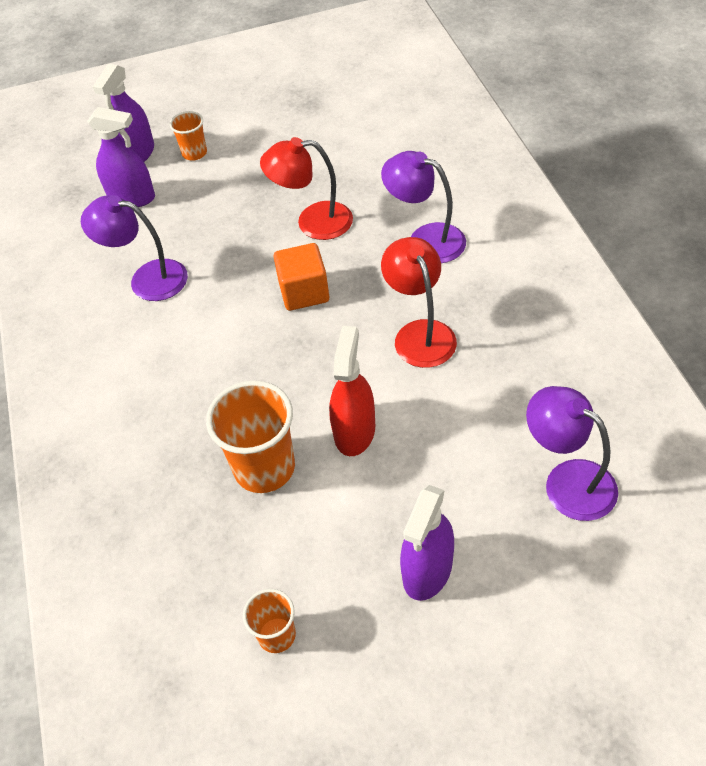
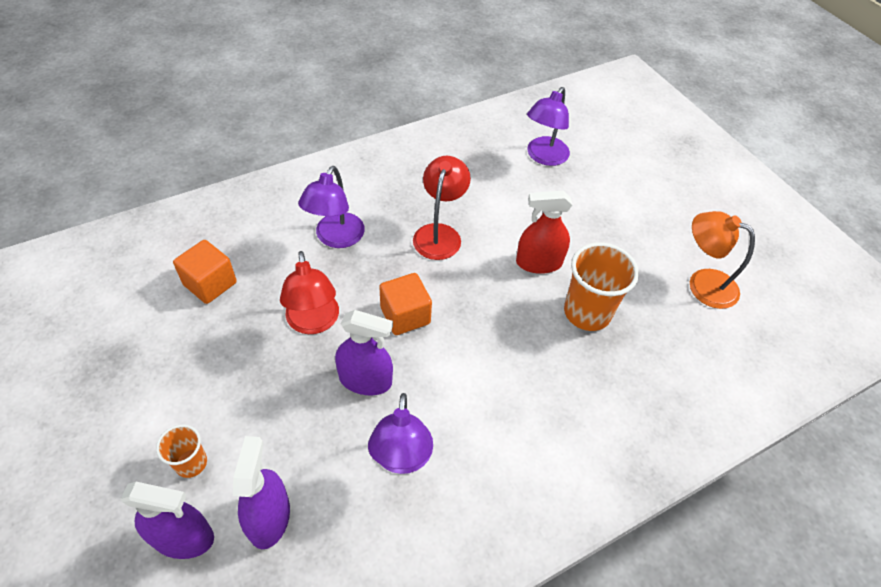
camera: 110 degrees left, 0 degrees up
(277, 635) = (702, 284): orange cup -> orange lamp
(377, 150) = (210, 284): none -> orange cube
(420, 333) = (439, 233): red lamp -> red lamp turned 135 degrees clockwise
(427, 570) = (627, 215): purple spray bottle -> purple spray bottle (365, 380)

